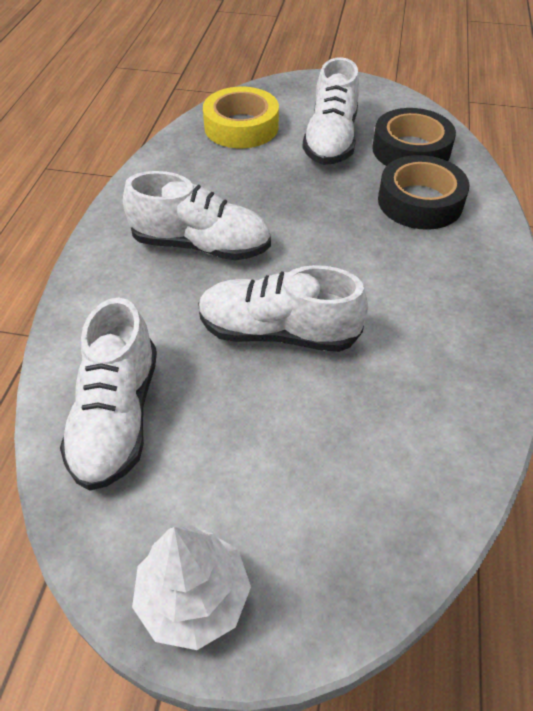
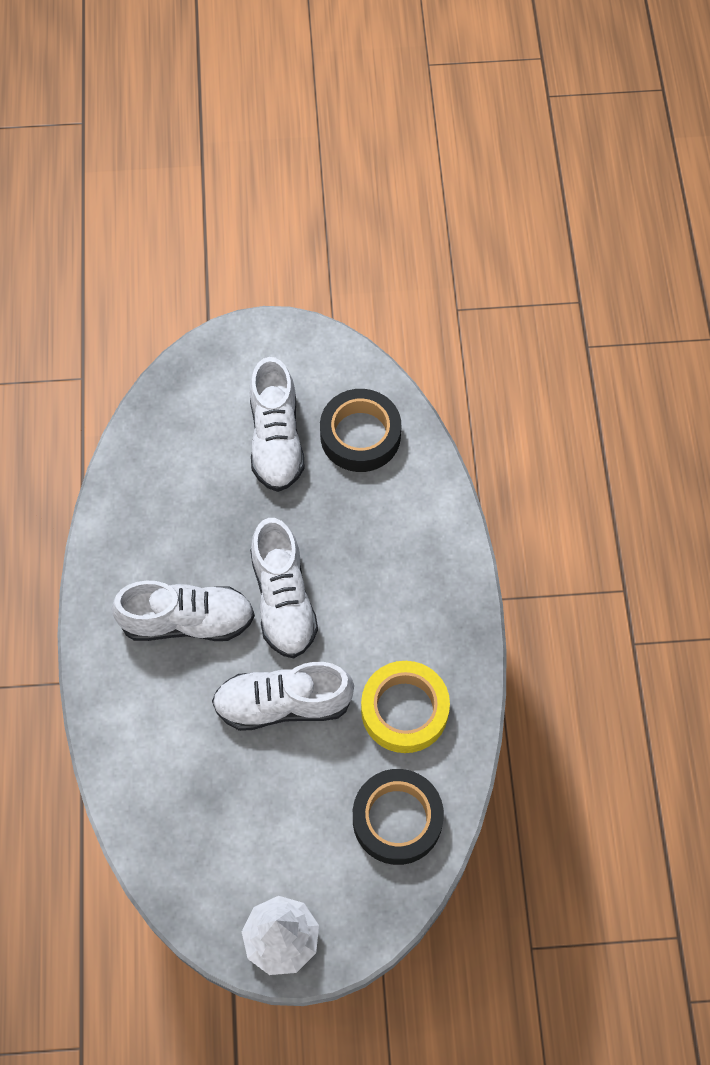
camera: 15 degrees left, 15 degrees up
(117, 417) = (178, 818): white shoe -> white shoe (283, 599)
(241, 127) = (177, 439): yellow tape -> yellow tape (404, 710)
(420, 202) = (379, 512): black tape -> black tape (397, 819)

